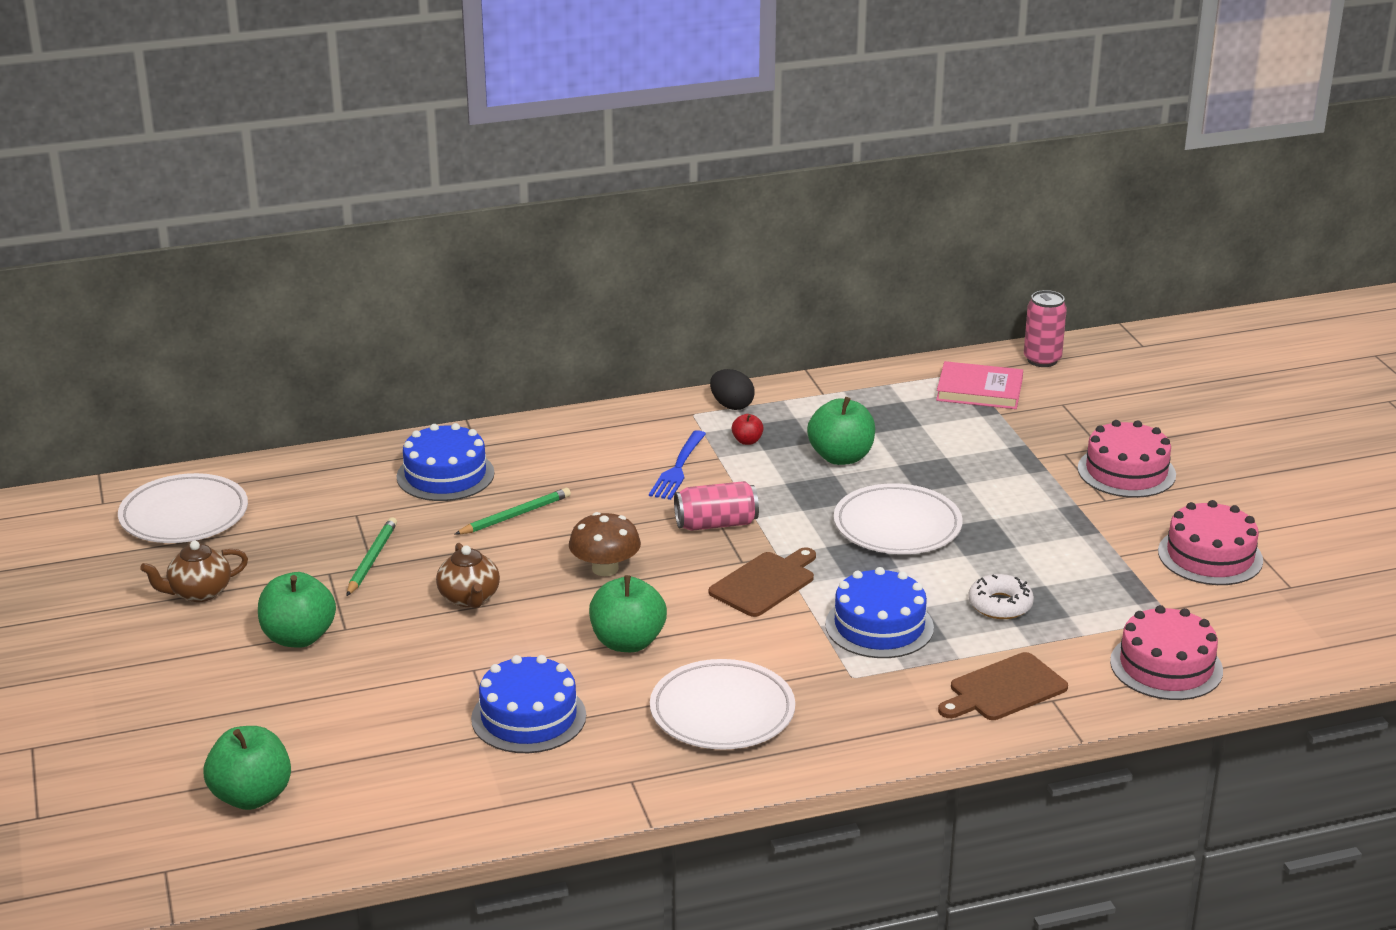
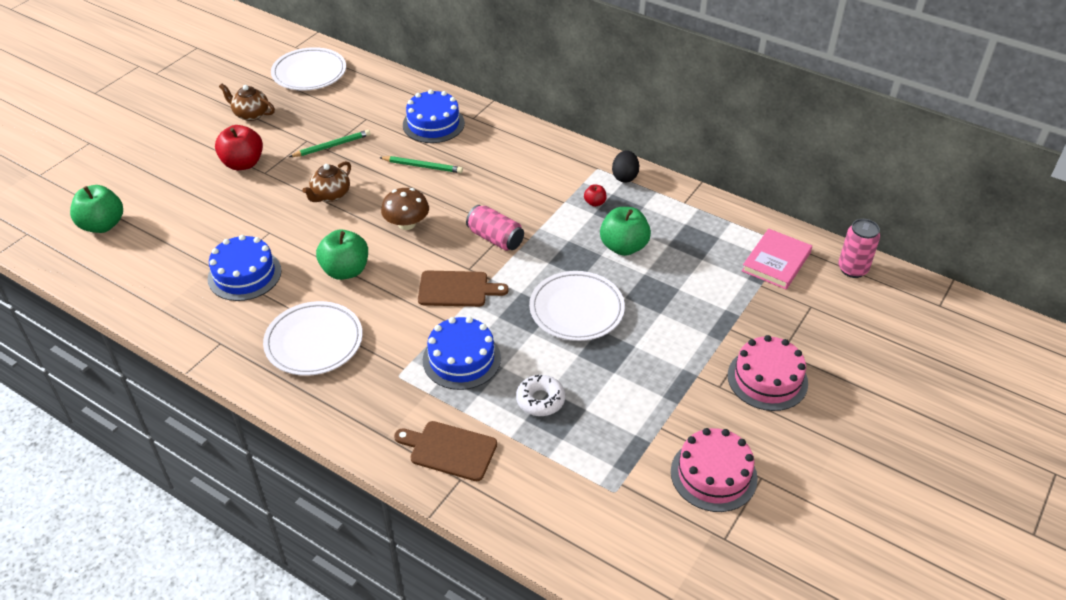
camera: 50 degrees right, 15 degrees up
(298, 637) = (243, 163): green apple -> red apple
(678, 468) = (535, 194): blue fork -> none
(979, 390) = (776, 262): pink book -> pink book turned 60 degrees clockwise
(1166, 666) = (554, 518): pink cake -> none

